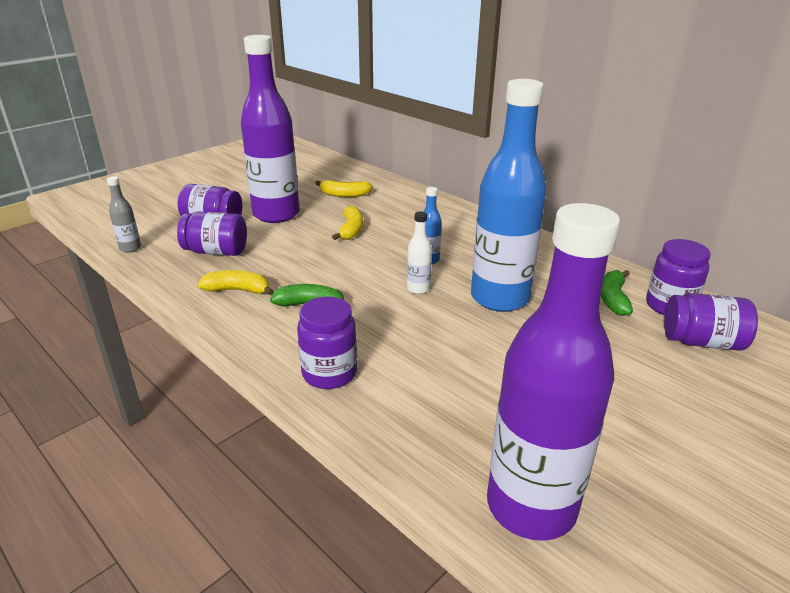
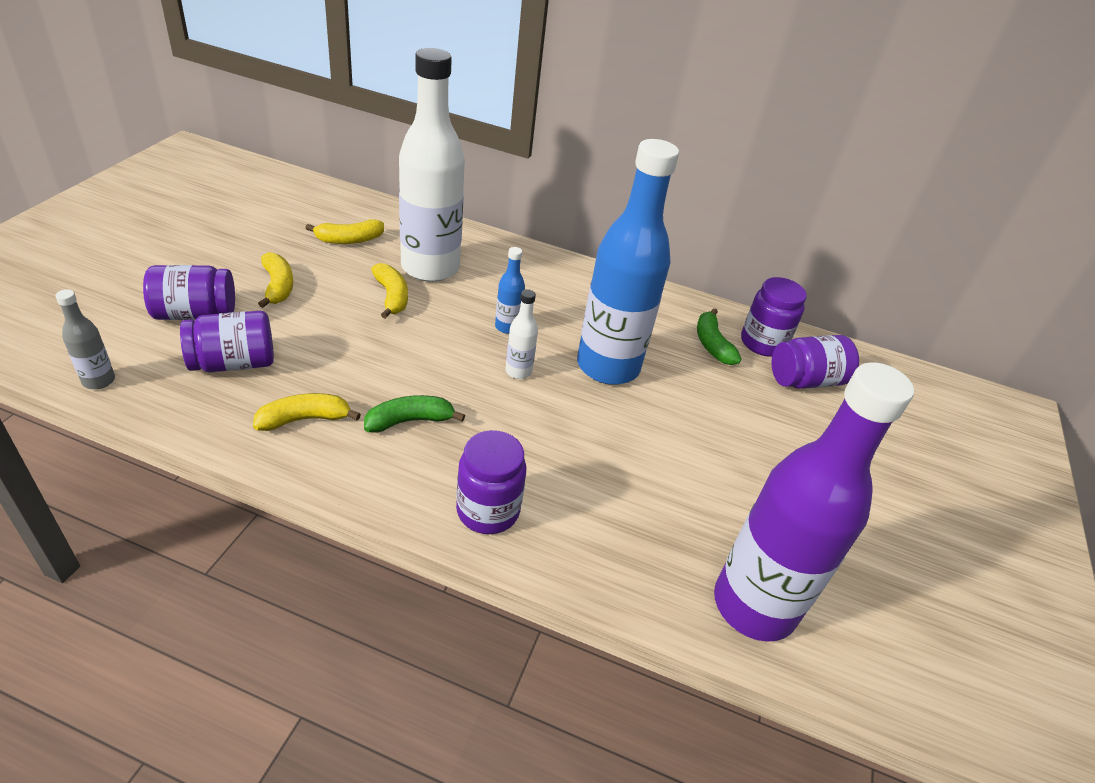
camera: 30 degrees left, 10 degrees up
(276, 214) = (278, 286): purple bottle -> yellow banana
(392, 217) = (430, 268): none -> white bottle

